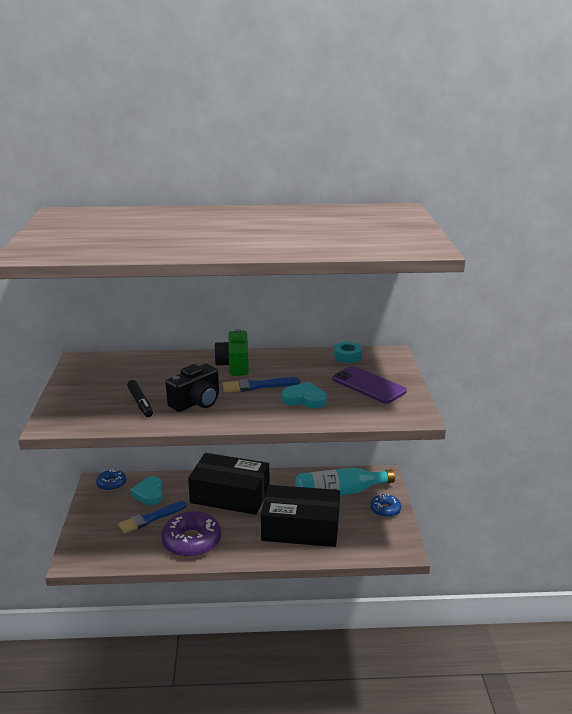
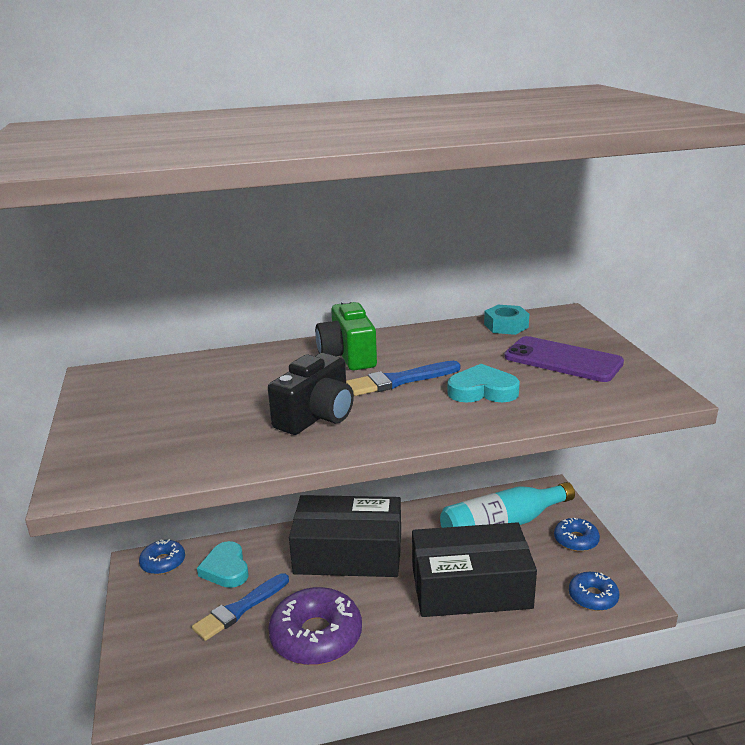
camera: 10 degrees left, 0 degrees up
(140, 403) = (224, 429): black marker -> none
(378, 546) = (593, 597): none -> blue donut

